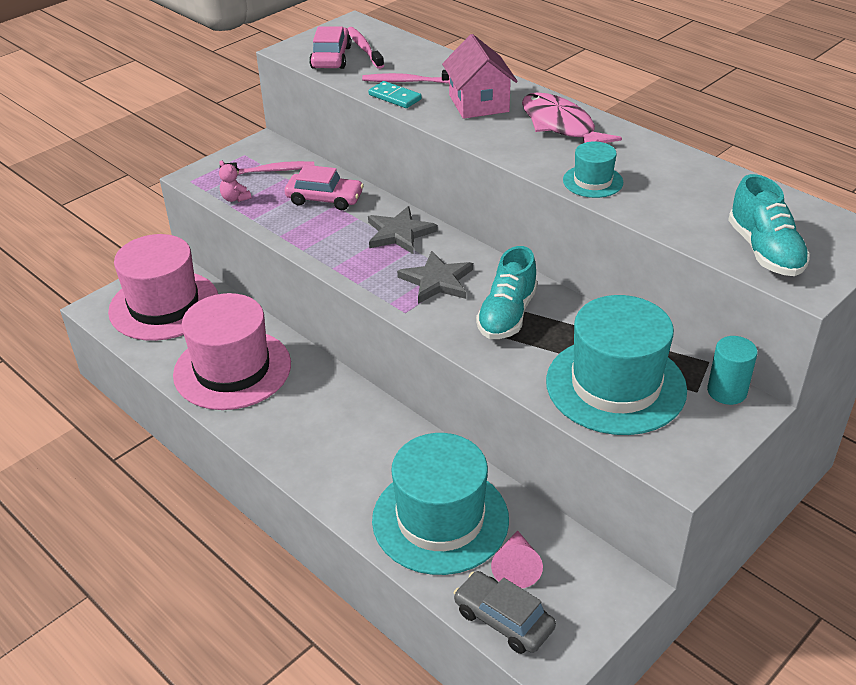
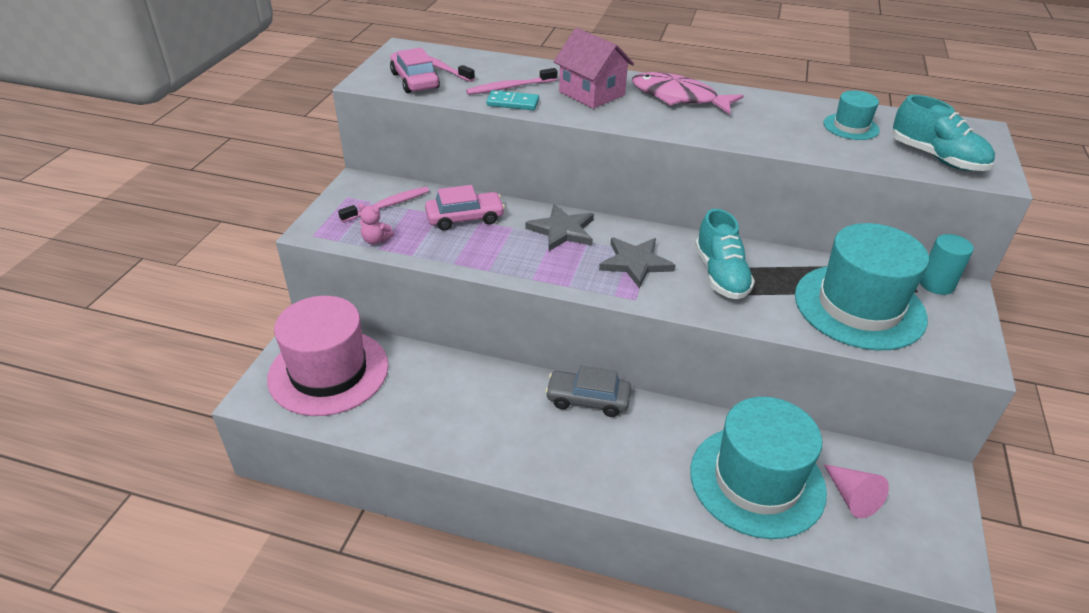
camera: 30 degrees left, 0 degrees up
(232, 369) = (452, 411): pink hat -> none
(503, 619) = (885, 549): grey car -> grey car (588, 399)
(593, 181) = (755, 135): turquoise hat -> turquoise hat (851, 127)

